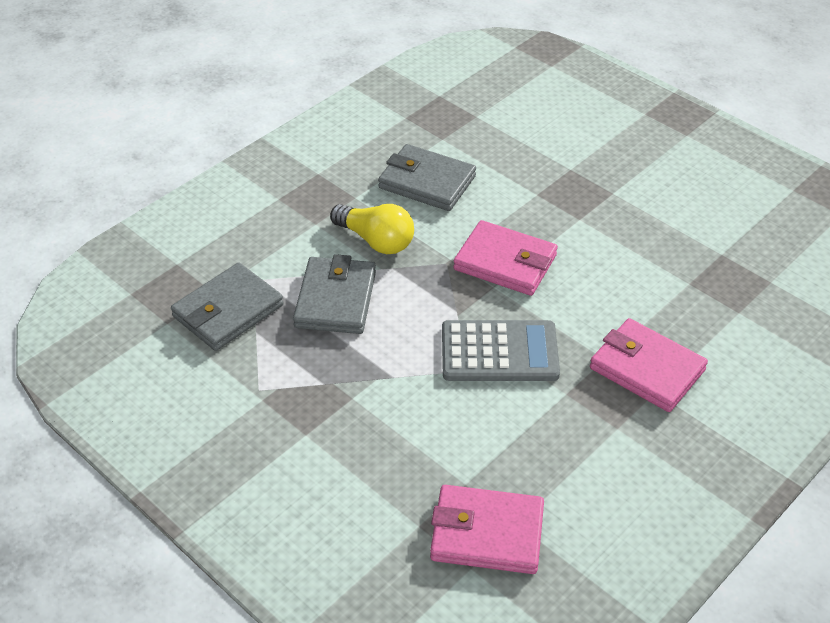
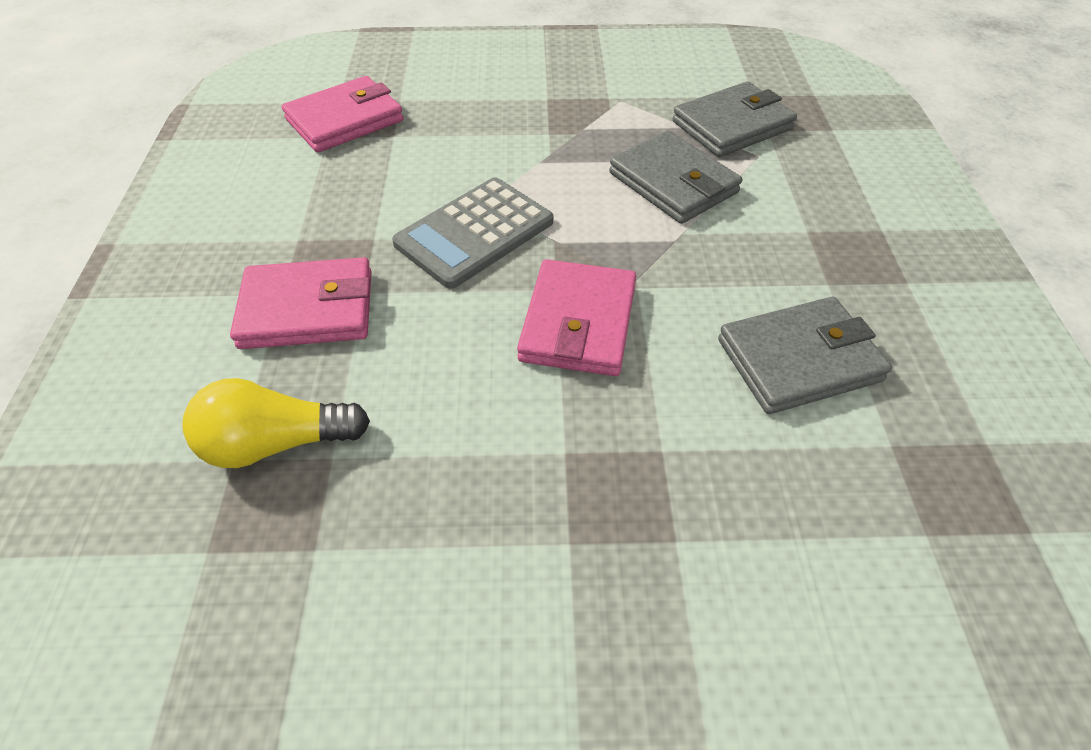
camera: 135 degrees right, 5 degrees up
(228, 311) = (732, 125): grey wallet -> grey wallet turned 60 degrees clockwise
(376, 241) = (730, 254): yellow light bulb -> yellow light bulb (276, 443)
(505, 262) = (578, 323): pink wallet -> pink wallet turned 60 degrees counterclockwise

